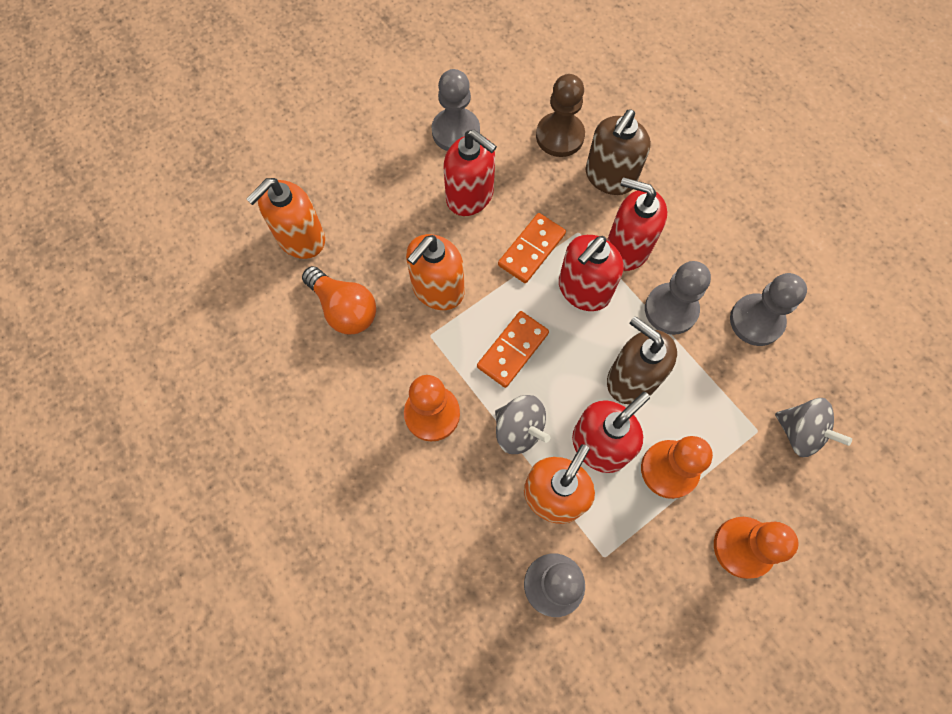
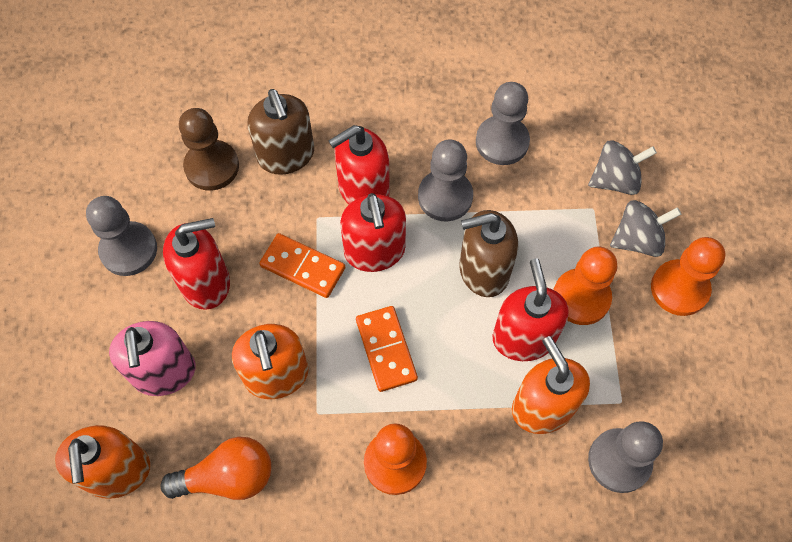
camera: 55 degrees left, 5 degrees down
(387, 217) = (164, 372): none -> pink soap dispenser
(519, 430) = (464, 395): grey spinning top -> grey spinning top (637, 240)
(531, 249) = (302, 267): orange domino -> orange domino turned 45 degrees counterclockwise

